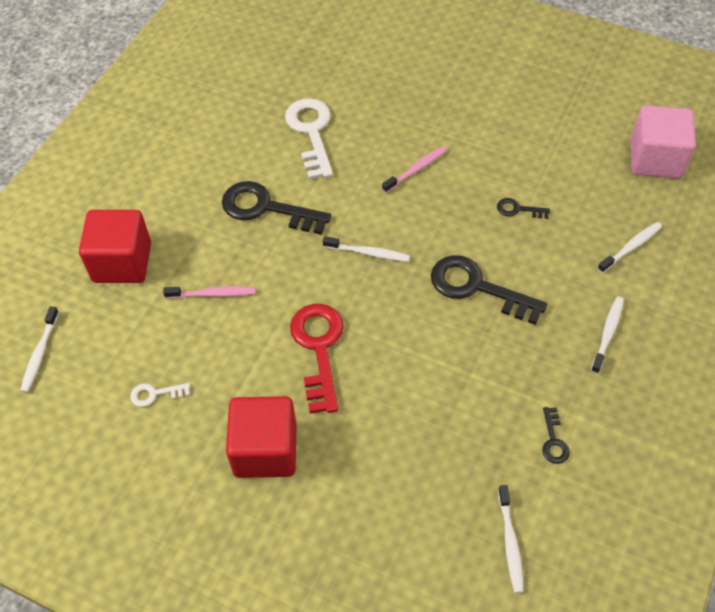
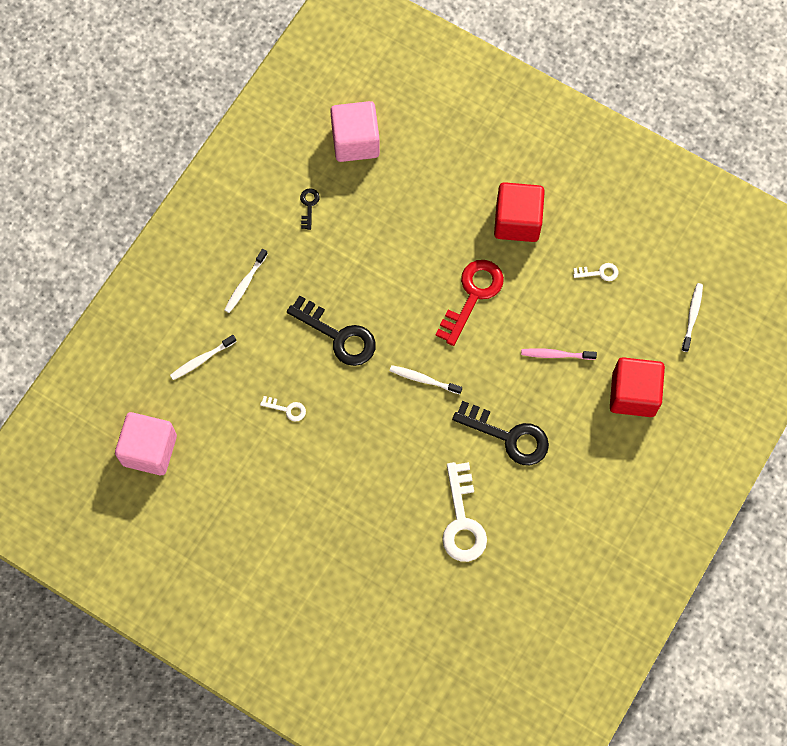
camera: 175 degrees left, 15 degrees up
(318, 349) = (472, 296): red key -> red key turned 150 degrees counterclockwise
(416, 169) = (369, 464): pink toothbrush -> none
(510, 543) = (355, 141): white toothbrush -> pink cube
(518, 209) = (287, 409): black key -> white key

